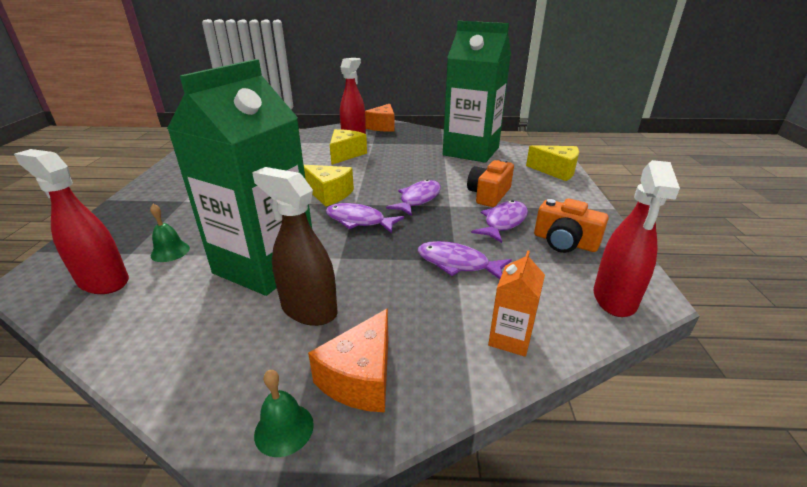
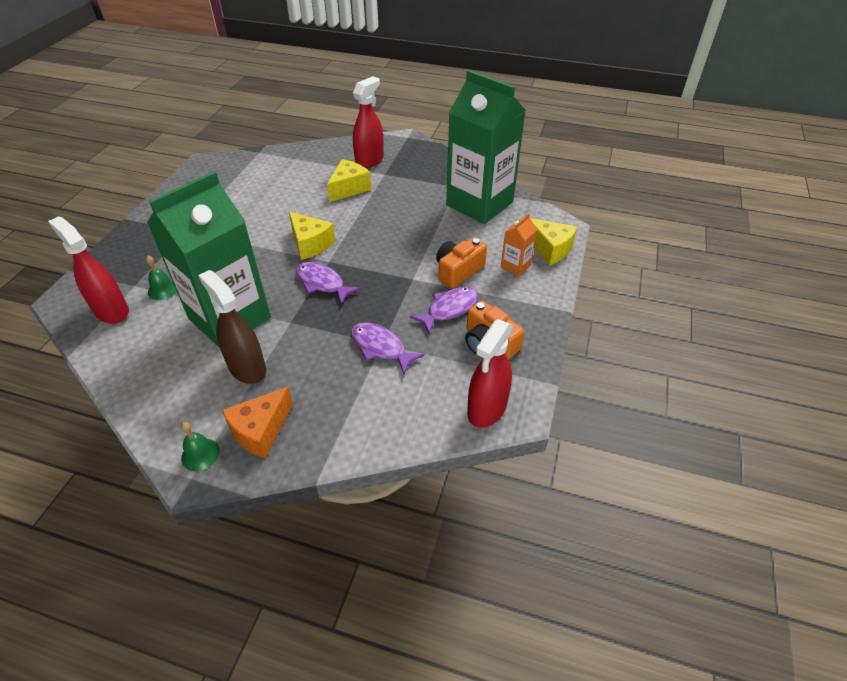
camera: 15 degrees right, 15 degrees up
(383, 126) = (407, 147): orange cheese -> none
(418, 199) = (388, 265): purple fish -> none
(510, 338) = (379, 425): orange carton -> orange carton (515, 266)

